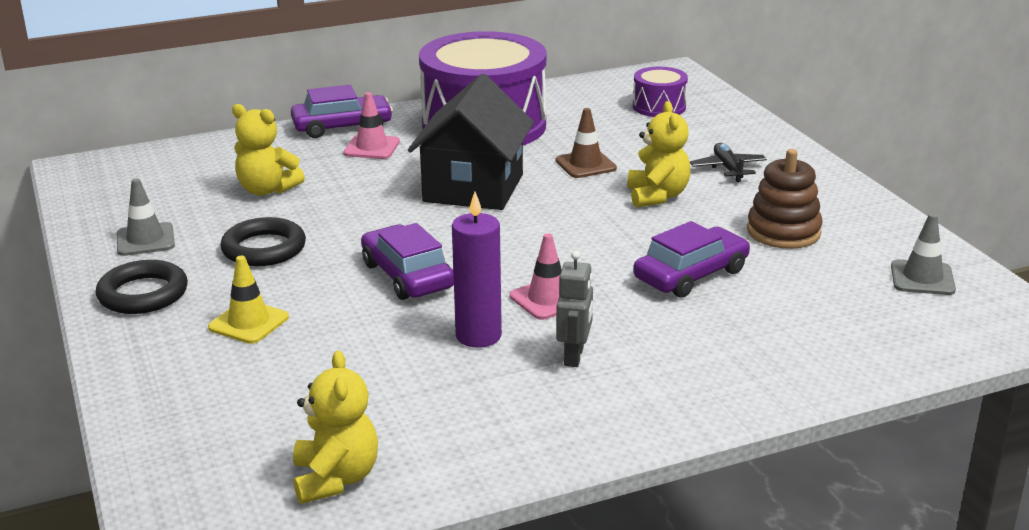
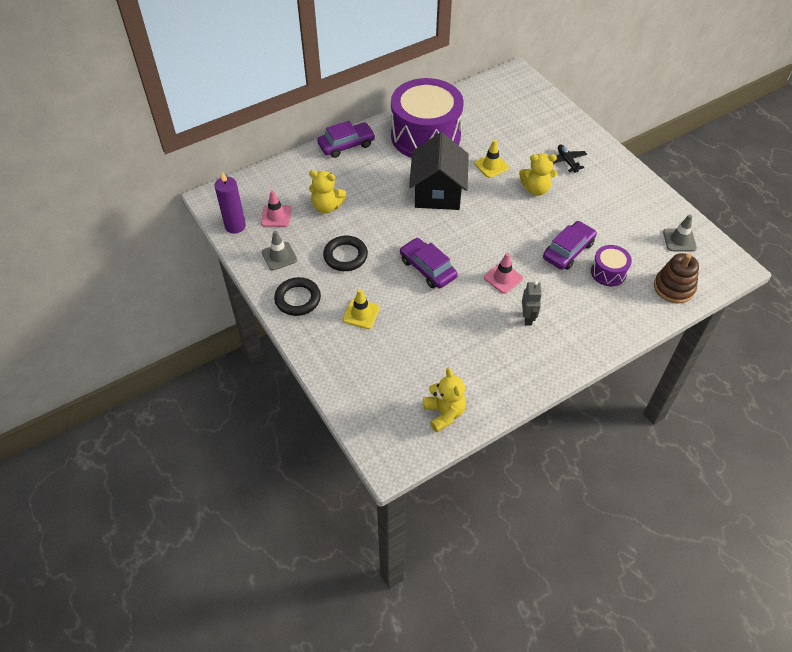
camera: 10 degrees left, 25 degrees up
(372, 147) = (370, 162): pink traffic cone -> pink traffic cone (276, 216)
(478, 336) = (478, 309): purple candle -> purple candle (235, 226)
(585, 165) = (491, 166): brown traffic cone -> yellow traffic cone
(657, 196) = (536, 189): yellow teddy bear -> yellow teddy bear turned 105 degrees clockwise
(659, 107) = (517, 108): purple drum -> purple drum (608, 272)
(783, 232) = (606, 211): brown stacking toy -> brown stacking toy (674, 287)

